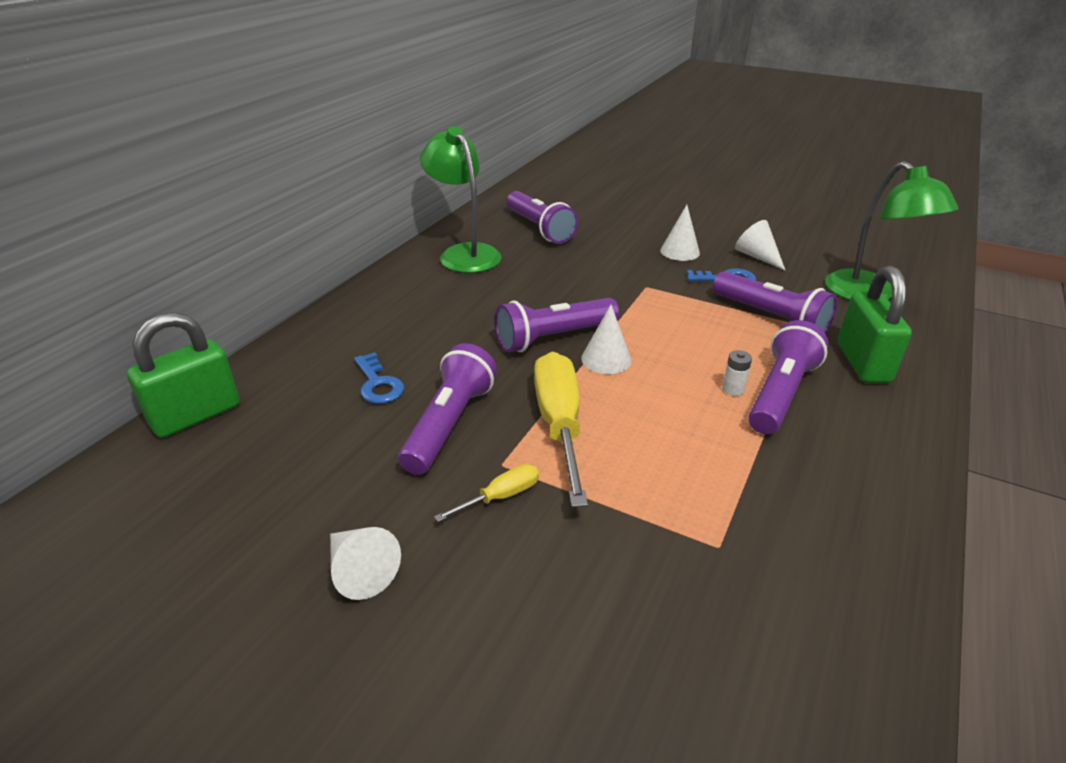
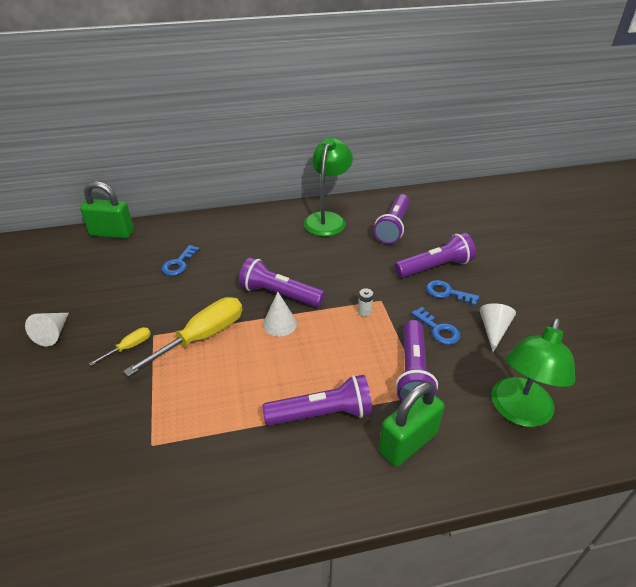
camera: 50 degrees right, 5 degrees up
(449, 424) = (169, 302): purple flashlight -> purple flashlight (435, 267)
(500, 497) = (129, 347): yellow screwdriver -> yellow screwdriver turned 60 degrees counterclockwise
(680, 251) = (447, 293): white cone -> blue key
(733, 389) = (304, 389): white battery -> white battery (364, 312)

